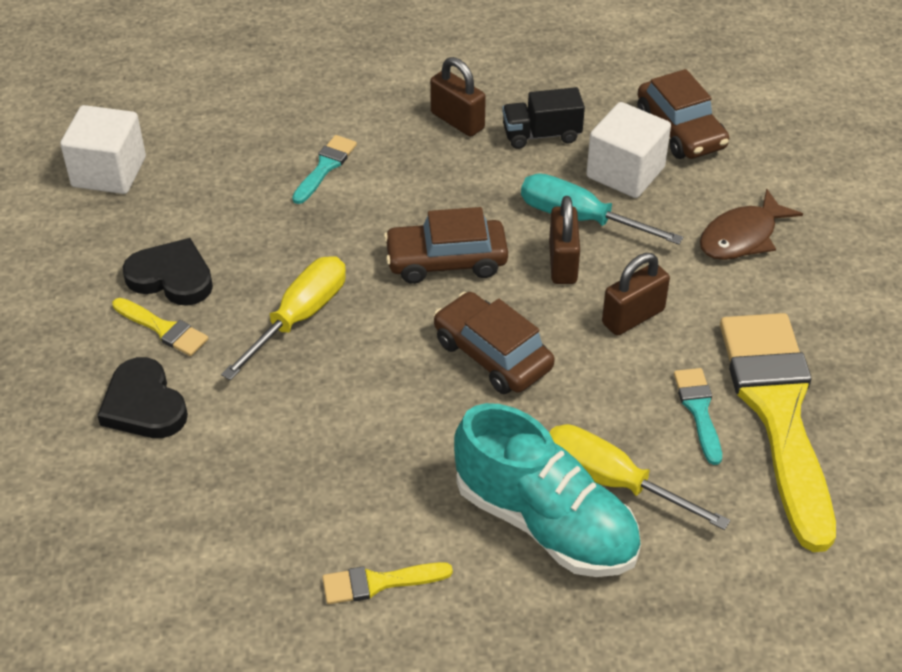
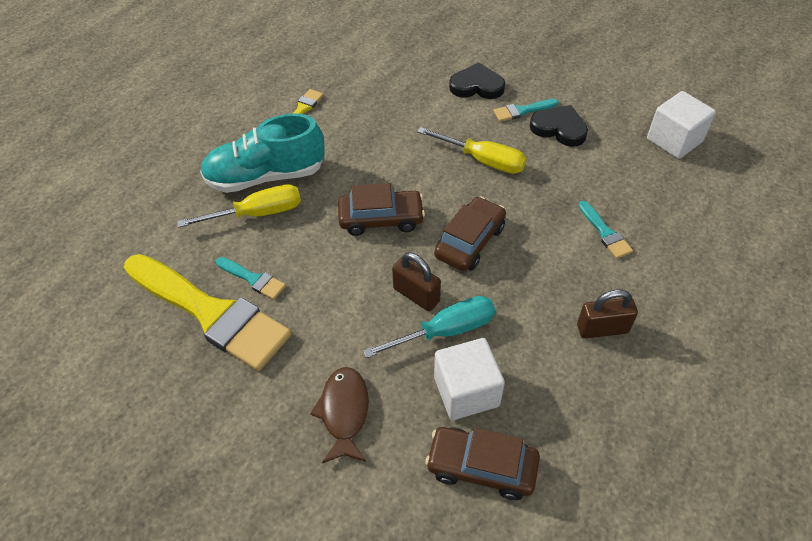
camera: 130 degrees right, 5 degrees up
(163, 329) = (522, 111): yellow brush -> turquoise brush
(172, 277) = (559, 128): black heart -> black heart turned 120 degrees counterclockwise
(300, 316) = (484, 161): yellow screwdriver -> yellow screwdriver turned 45 degrees counterclockwise
(541, 135) = (548, 369): black truck -> none
(633, 317) = (342, 298): brown padlock -> none

